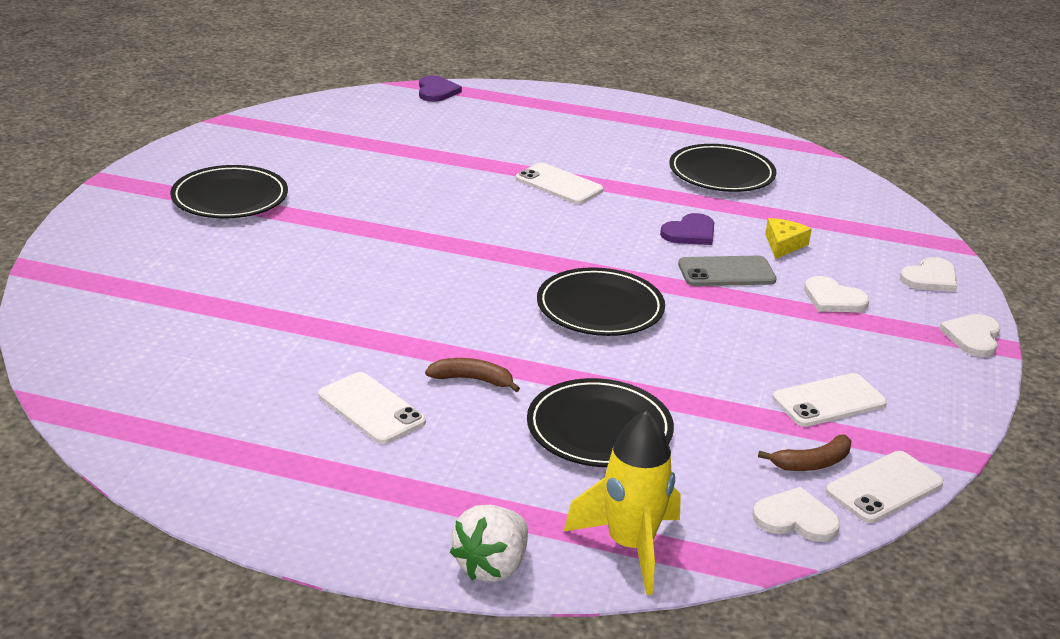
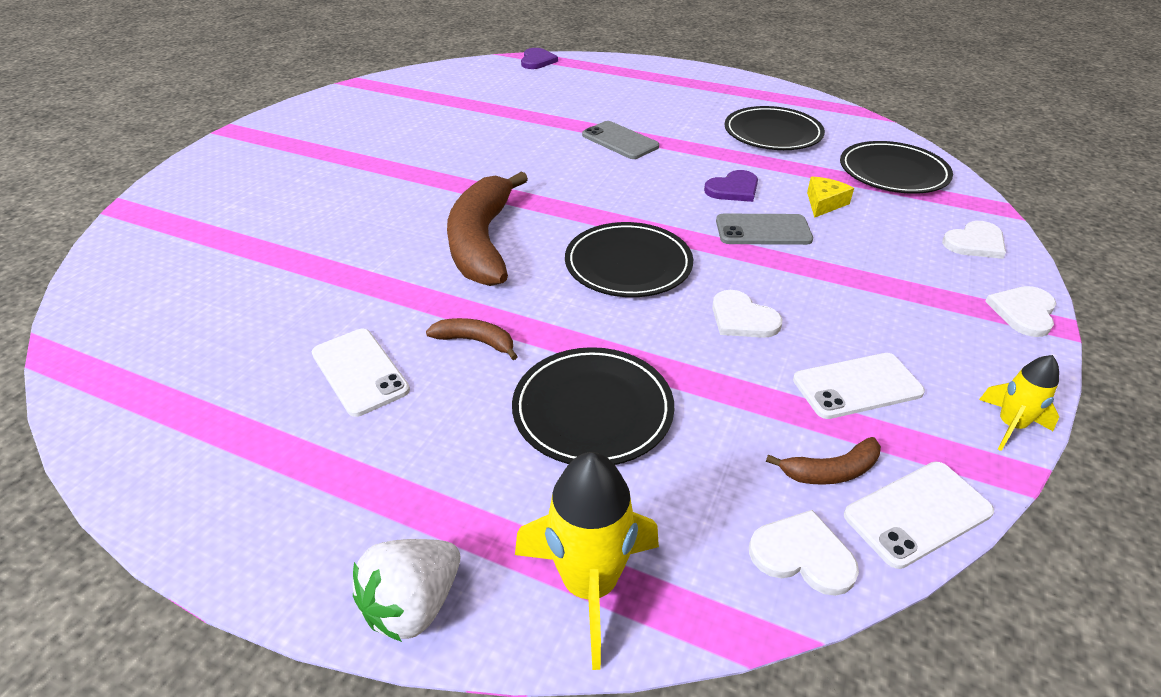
camera: 10 degrees right, 10 degrees up
(230, 198) = (325, 147): black plate -> black plate (893, 172)
(446, 291) = (482, 242): none -> brown banana
(559, 184) = (620, 141): white phone -> grey phone
(833, 299) = (870, 262): white heart -> white heart (742, 318)
(958, 424) = (1010, 426): none -> yellow rocket

